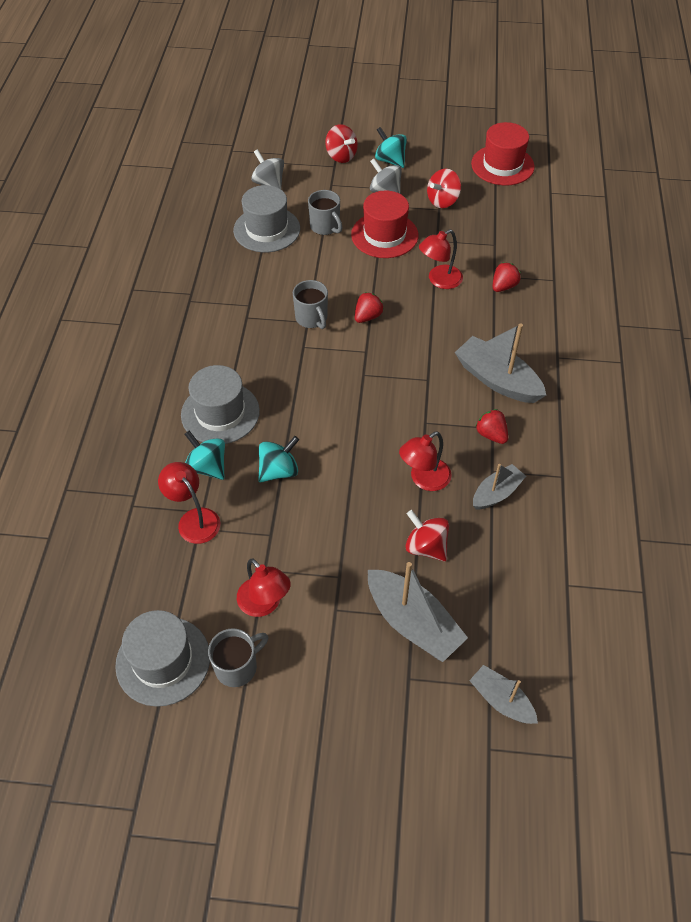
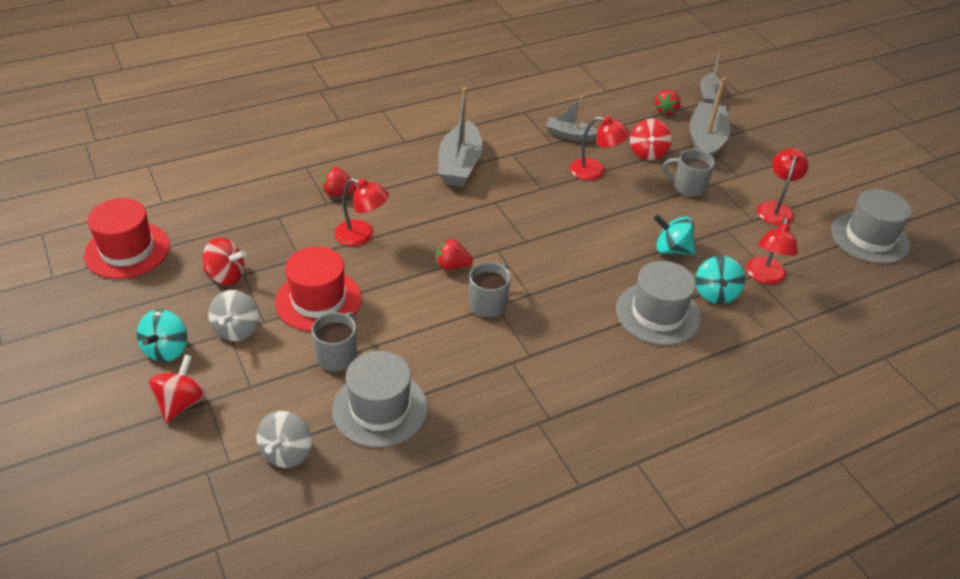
camera: 125 degrees left, 10 degrees down
(237, 666) = (827, 202): grey mug -> grey mug (688, 187)
(491, 435) = (519, 152): red strawberry -> red strawberry (665, 111)

